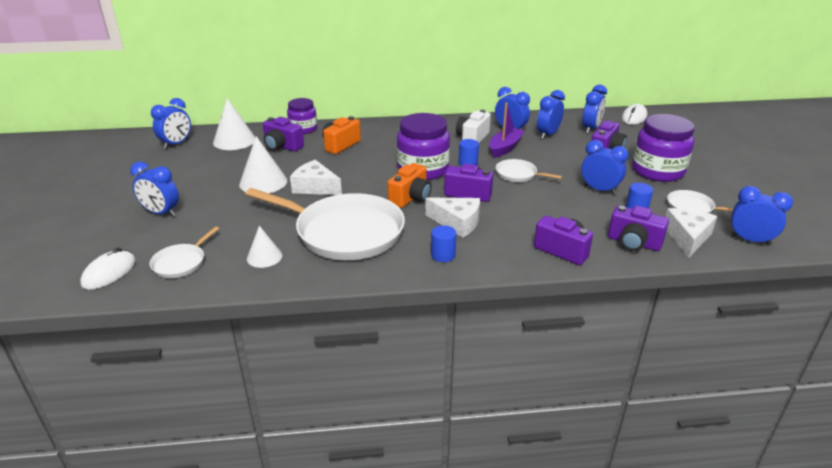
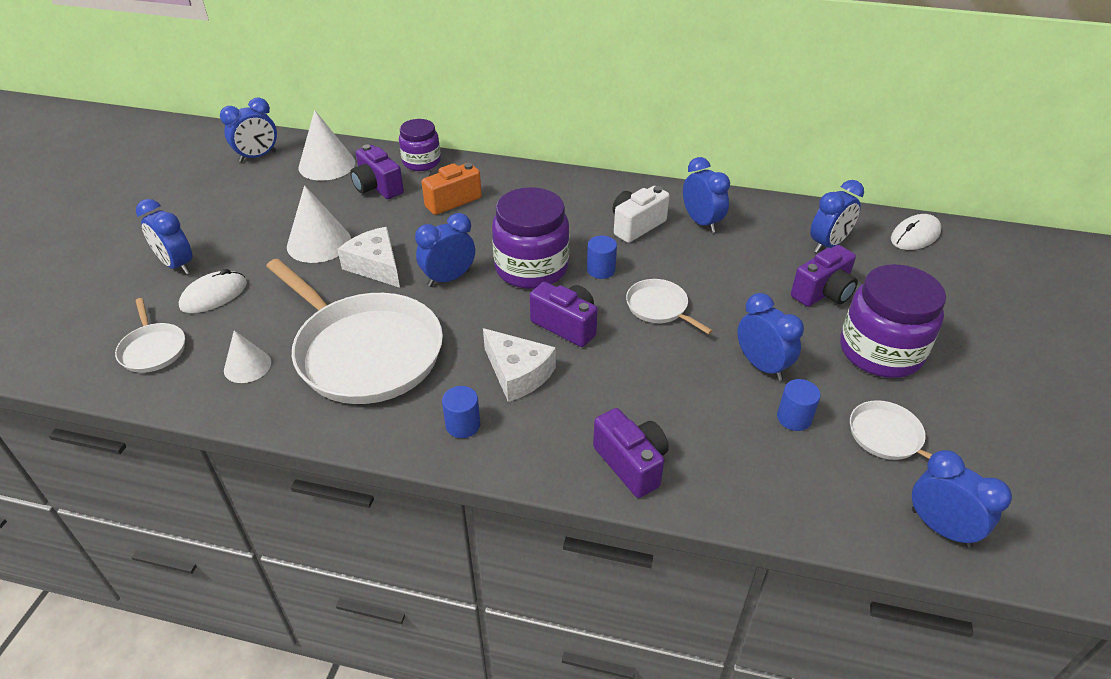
camera: 20 degrees right, 10 degrees up
(109, 272) = (72, 343): white mouse -> white mouse (214, 295)
(181, 262) = (153, 349): white pan -> white pan turned 75 degrees counterclockwise
(411, 198) = (484, 314): orange camera -> none
(505, 148) = (672, 253): purple boat -> none
(547, 135) = (753, 242): blue clock -> blue clock (448, 278)
(633, 243) = (746, 480): purple camera -> none
(687, 237) = (839, 493): white cheese -> none

